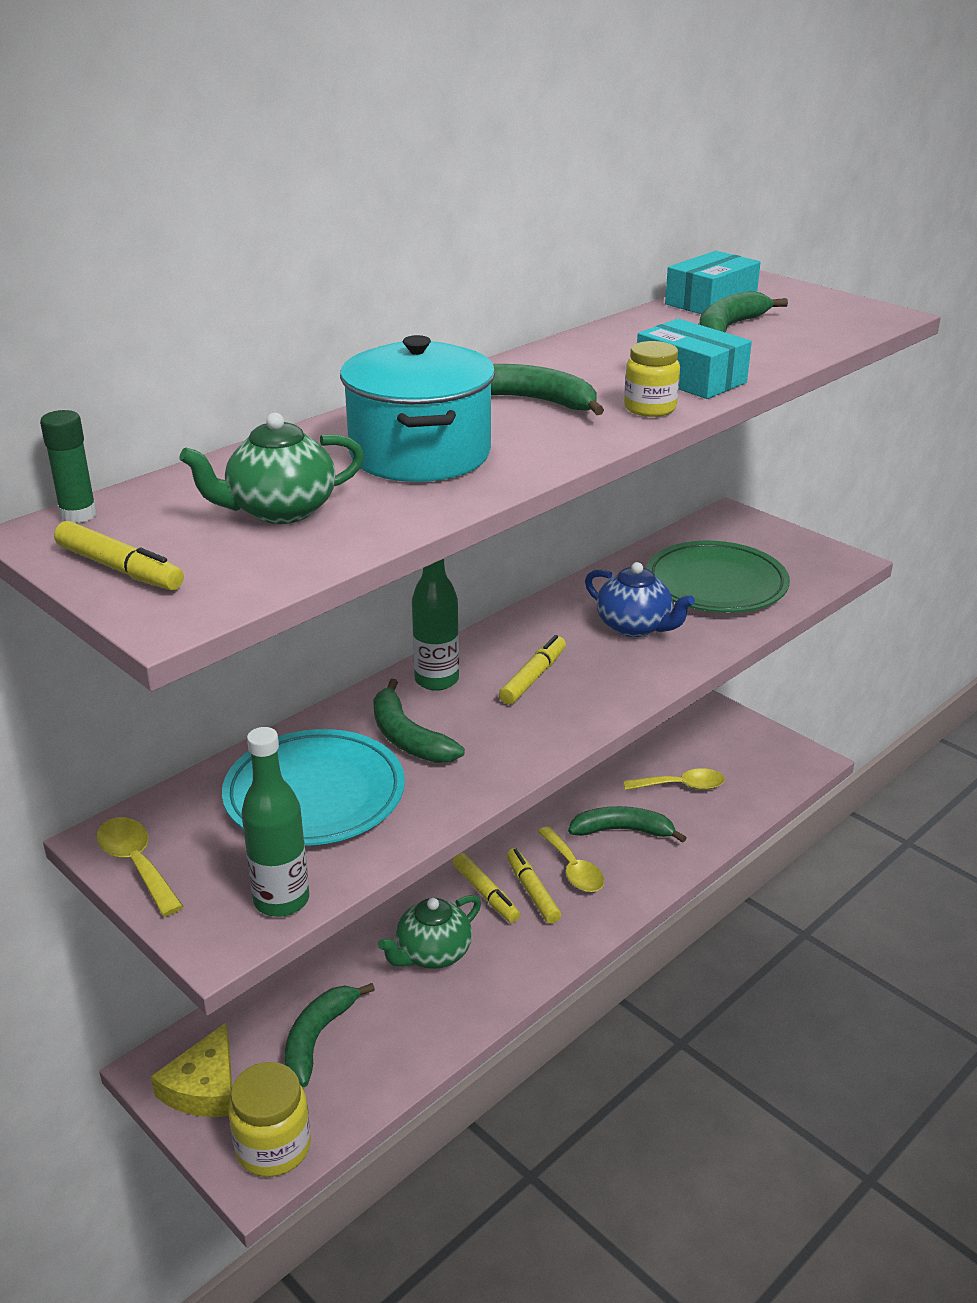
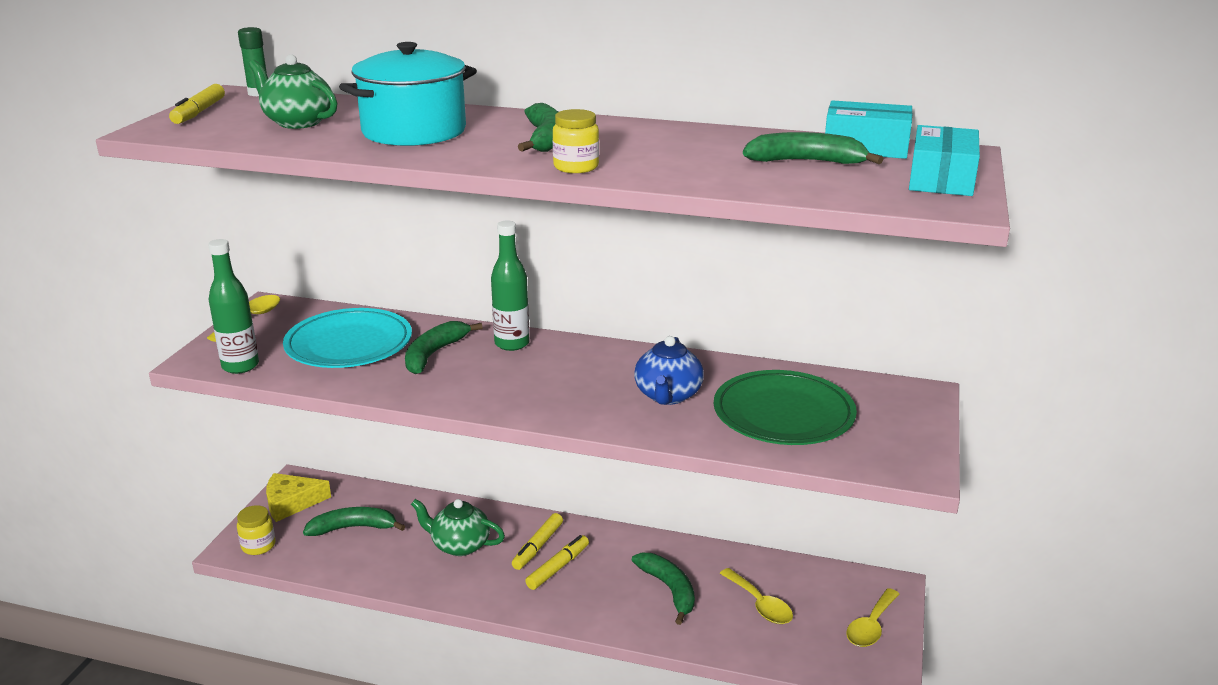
camera: 60 degrees right, 5 degrees down
(273, 1147) = (258, 546): yellow jar -> yellow jar, size x0.67
(533, 677) = (550, 375): yellow marker -> none
(573, 869) = (600, 579): yellow spoon -> yellow spoon (871, 626)
(690, 378) = (659, 168): turquoise box -> turquoise box (941, 179)

